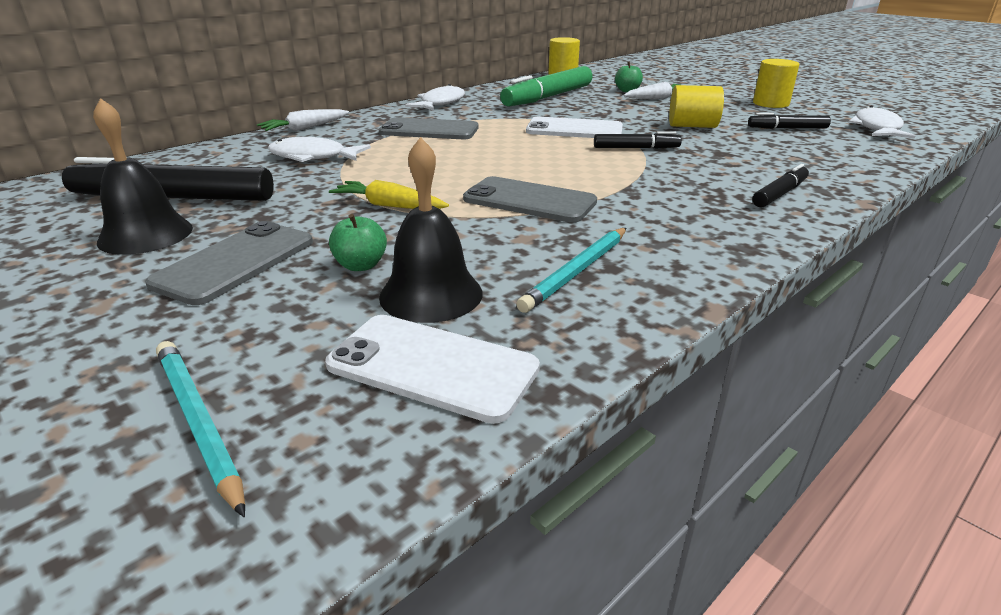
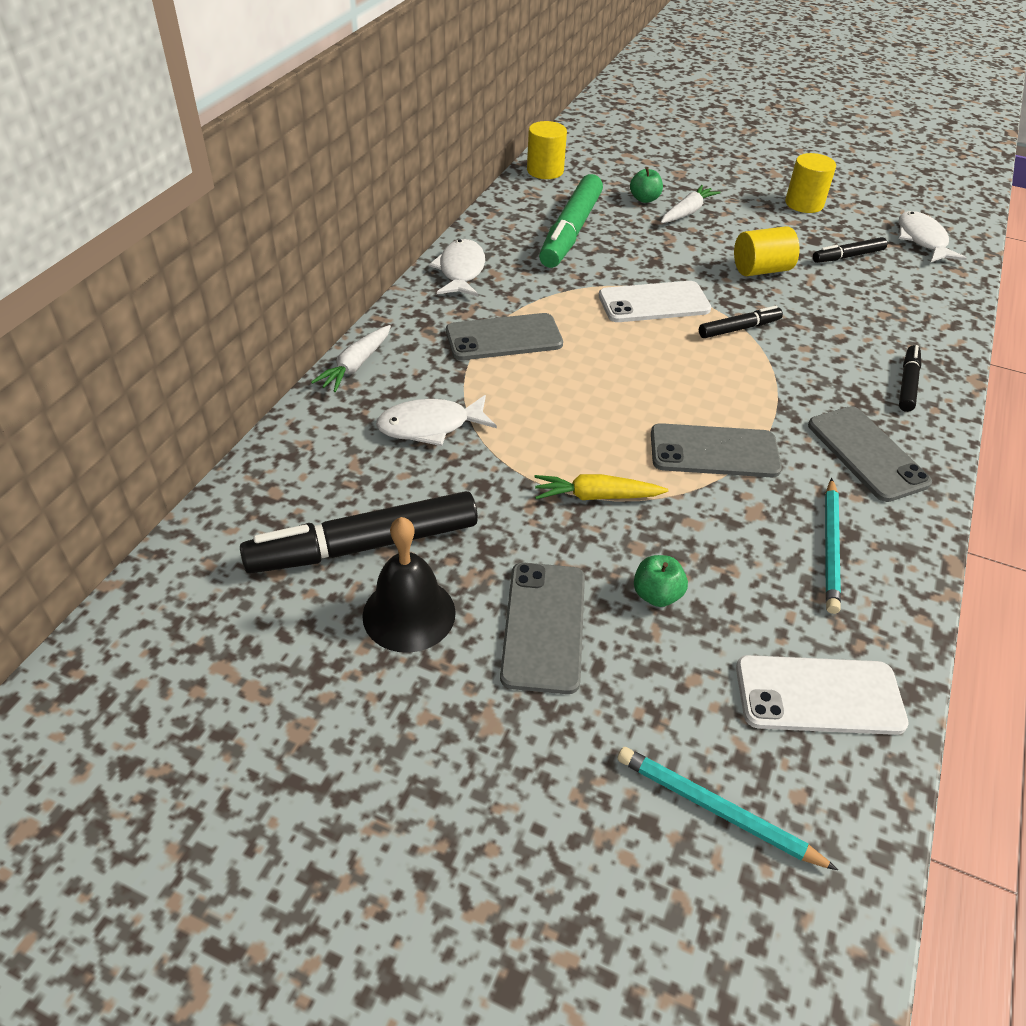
camera: 25 degrees left, 15 degrees up
(431, 294) = (746, 614): black bell -> none
(687, 224) = (867, 453): none -> grey phone

